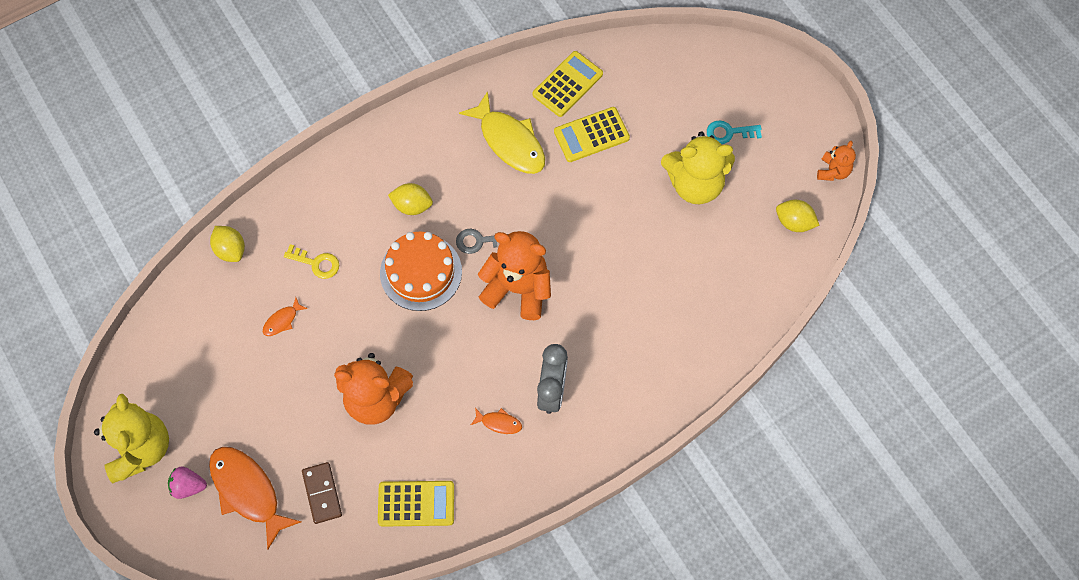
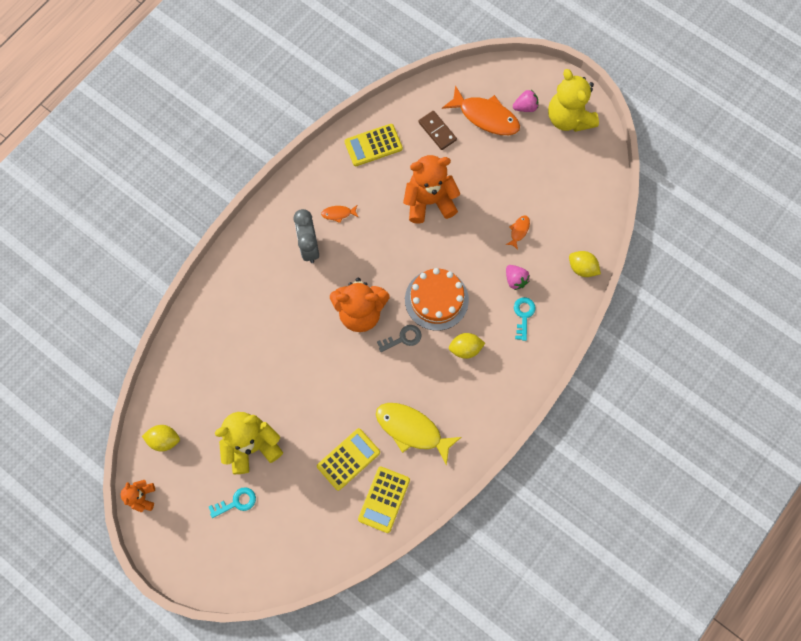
camera: 160 degrees right, 5 degrees up
(316, 263) = (515, 280): yellow key -> pink strawberry
(327, 219) = (523, 315): none -> turquoise key

